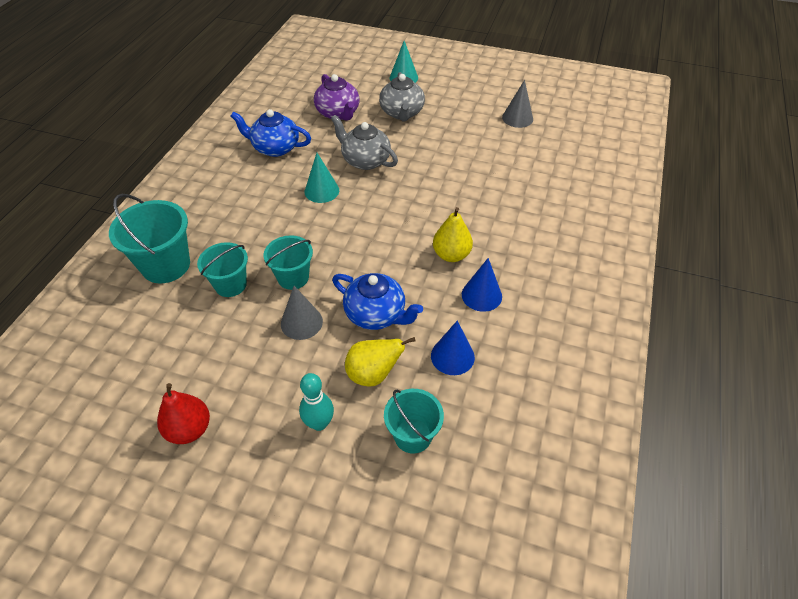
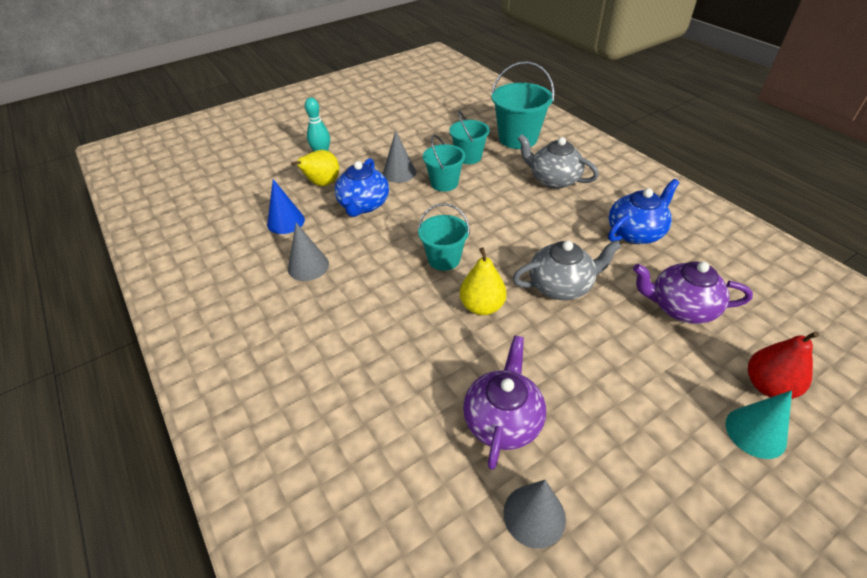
camera: 130 degrees right, 5 degrees down
(189, 429) = (377, 118): red pear -> red pear (768, 386)
(321, 191) = (535, 235): turquoise cone -> none
(376, 314) = (363, 205): blue teapot -> blue teapot turned 60 degrees counterclockwise
(402, 113) = (643, 371): grey teapot -> grey teapot (553, 179)
(412, 435) = (266, 180): turquoise bucket -> turquoise bucket (444, 259)
(451, 255) = (367, 274): yellow pear -> yellow pear (482, 306)
(481, 295) = (308, 266): blue cone -> grey cone
(486, 144) = (502, 420): none -> purple teapot

